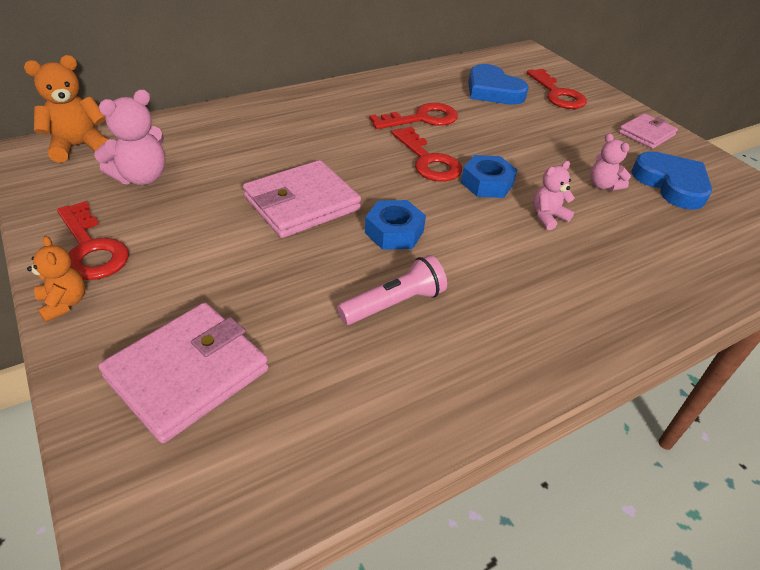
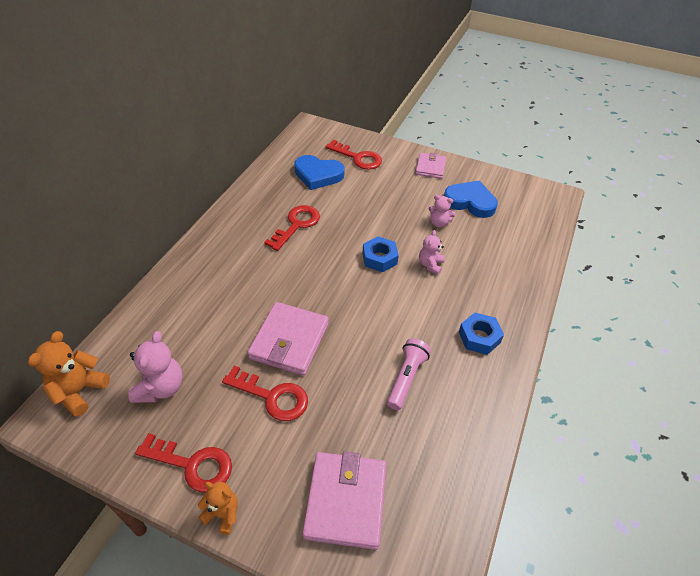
camera: 35 degrees left, 5 degrees up
(394, 232) = (362, 328): blue nut -> blue nut (479, 337)
(428, 161) = (332, 259): red key -> red key (272, 397)

